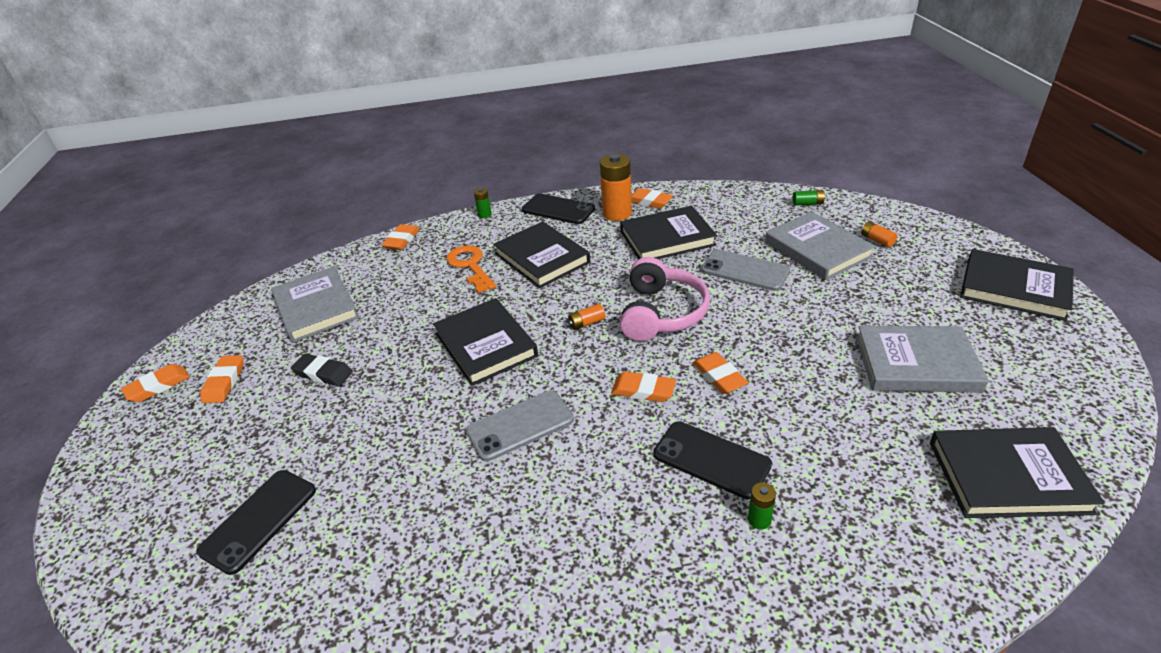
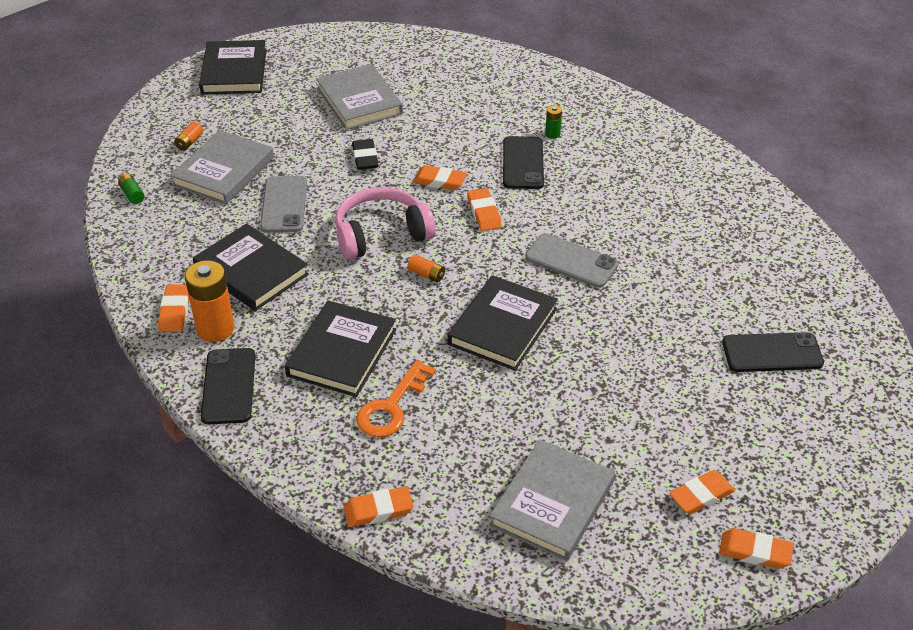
camera: 125 degrees left, 5 degrees up
(323, 373) = (626, 422): black eraser -> black eraser (365, 158)
(484, 215) = (274, 455): green battery -> none
(719, 376) = (439, 181): orange eraser -> orange eraser turned 75 degrees clockwise
(1008, 476) = (443, 60): black book -> none

